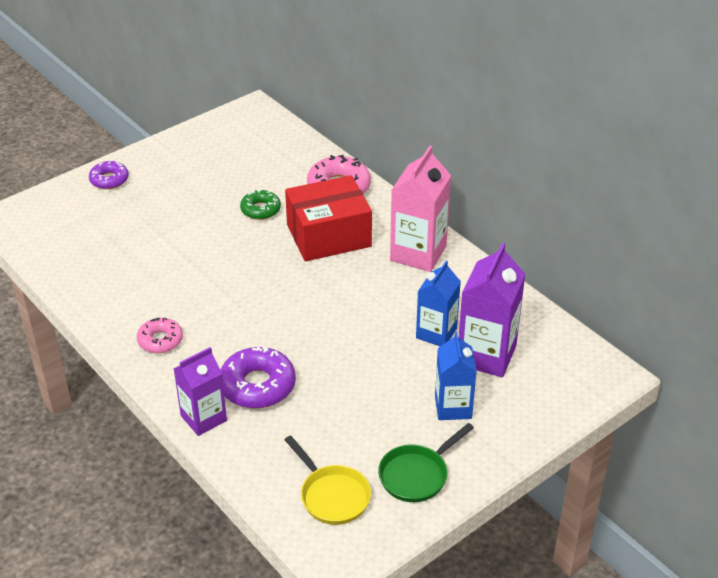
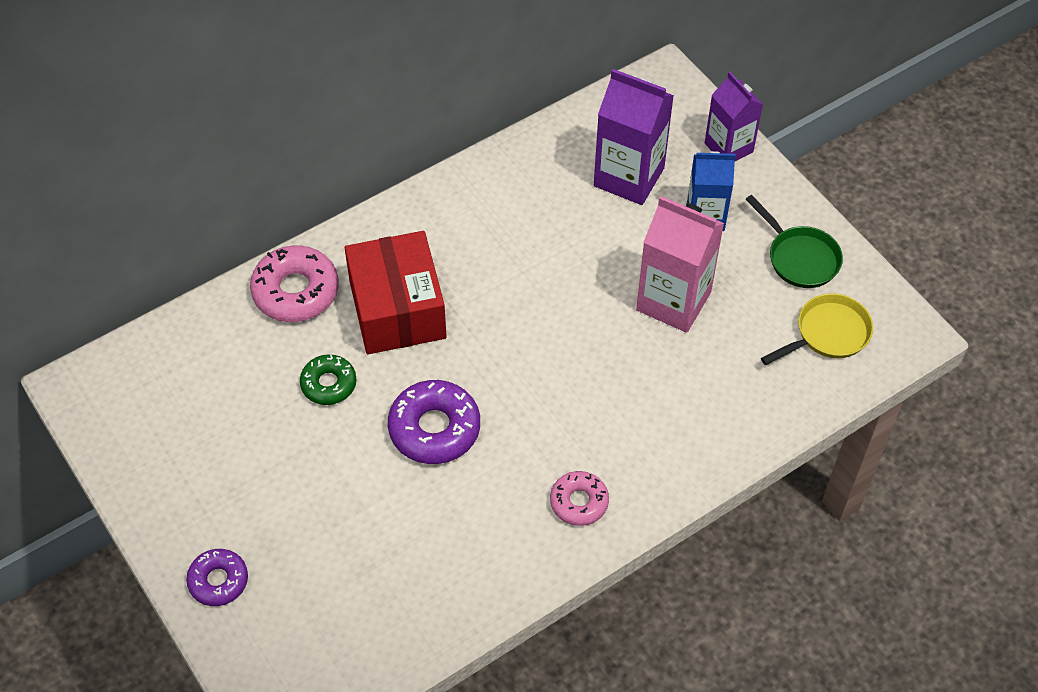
camera: 85 degrees left, 15 degrees up
(203, 418) = (714, 453): purple carton -> purple carton (728, 147)
(257, 385) = (664, 397): purple donut -> purple donut (434, 428)
(418, 253) = (446, 219): pink carton -> pink carton (673, 301)
(436, 333) = (590, 217): blue carton -> none

